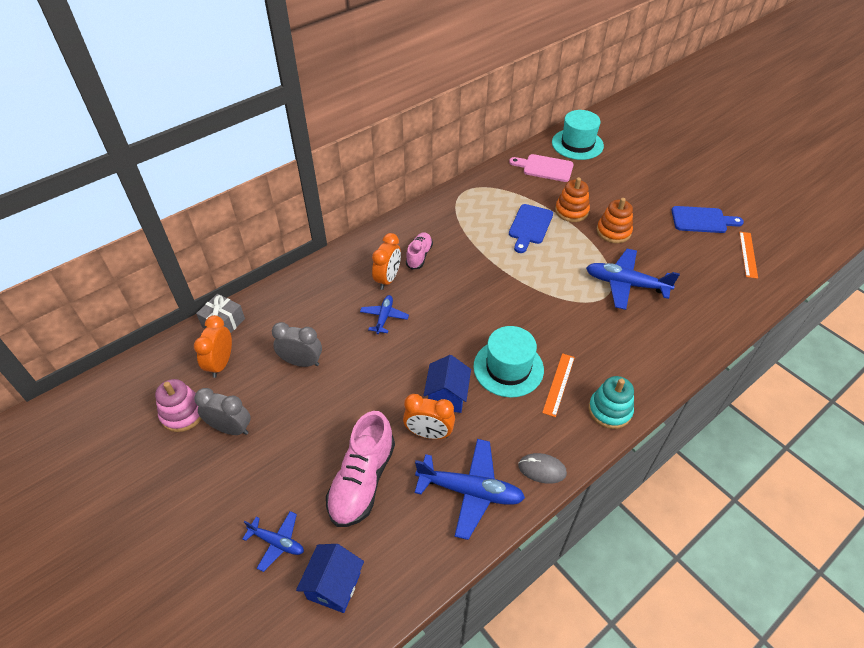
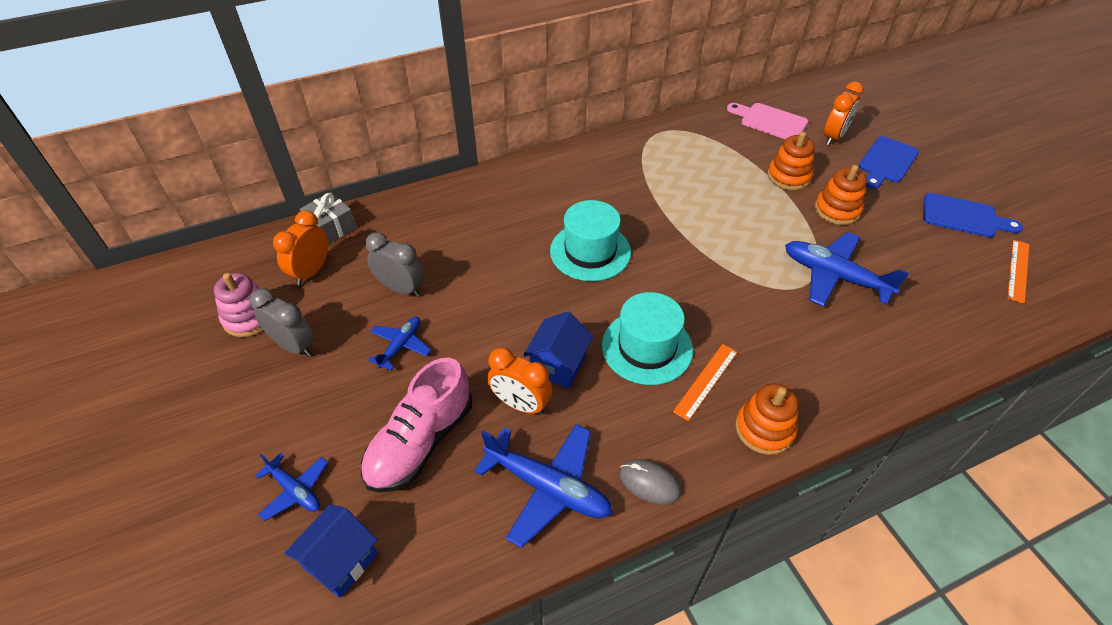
camera: 15 degrees right, 0 degrees up
(384, 317) = (515, 257): blue plane -> blue plane (401, 346)
(388, 279) = (534, 214): orange clock -> orange clock (833, 137)
(419, 256) = (581, 195): pink shoe -> none
(529, 226) = (729, 185): blue cutting board -> blue cutting board (886, 162)
(577, 144) = (821, 100): turquoise hat -> turquoise hat (590, 251)
(610, 410) = (764, 429): turquoise stacking toy -> orange stacking toy

